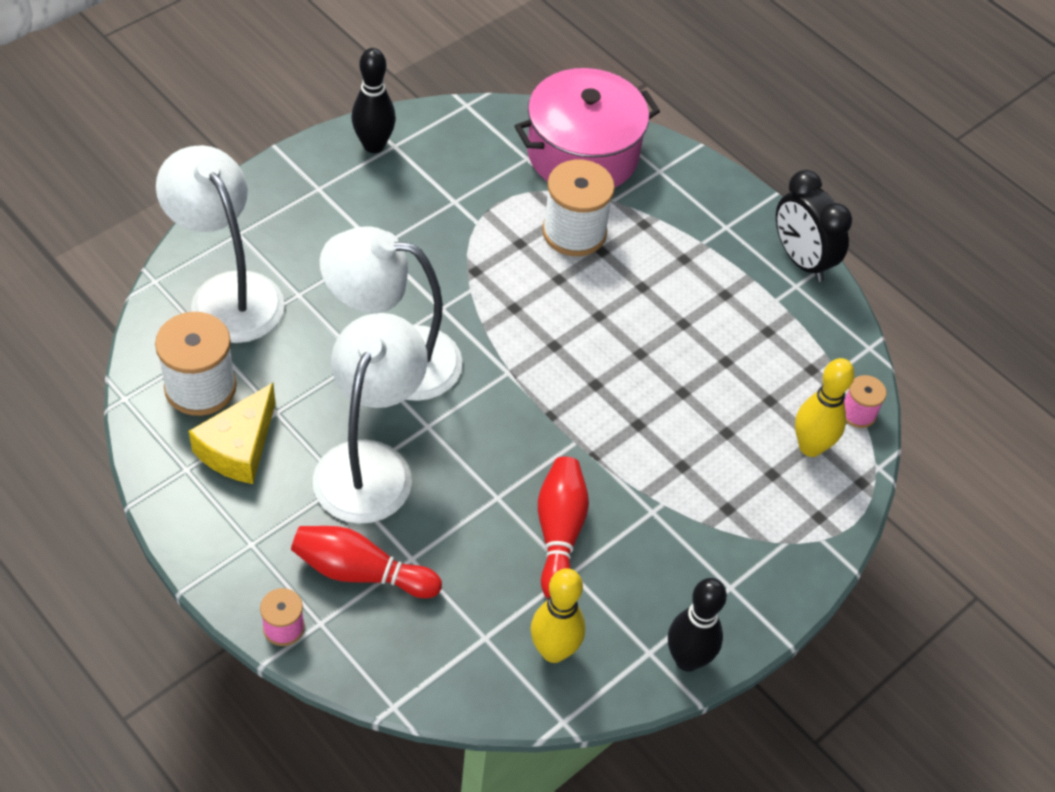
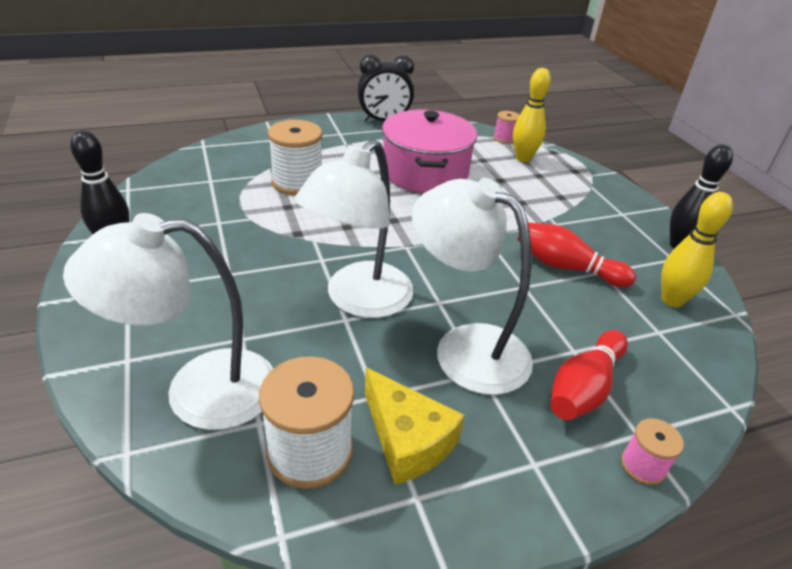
camera: 65 degrees left, 15 degrees down
(582, 154) = (230, 159): pink pot -> pink pot (425, 172)

